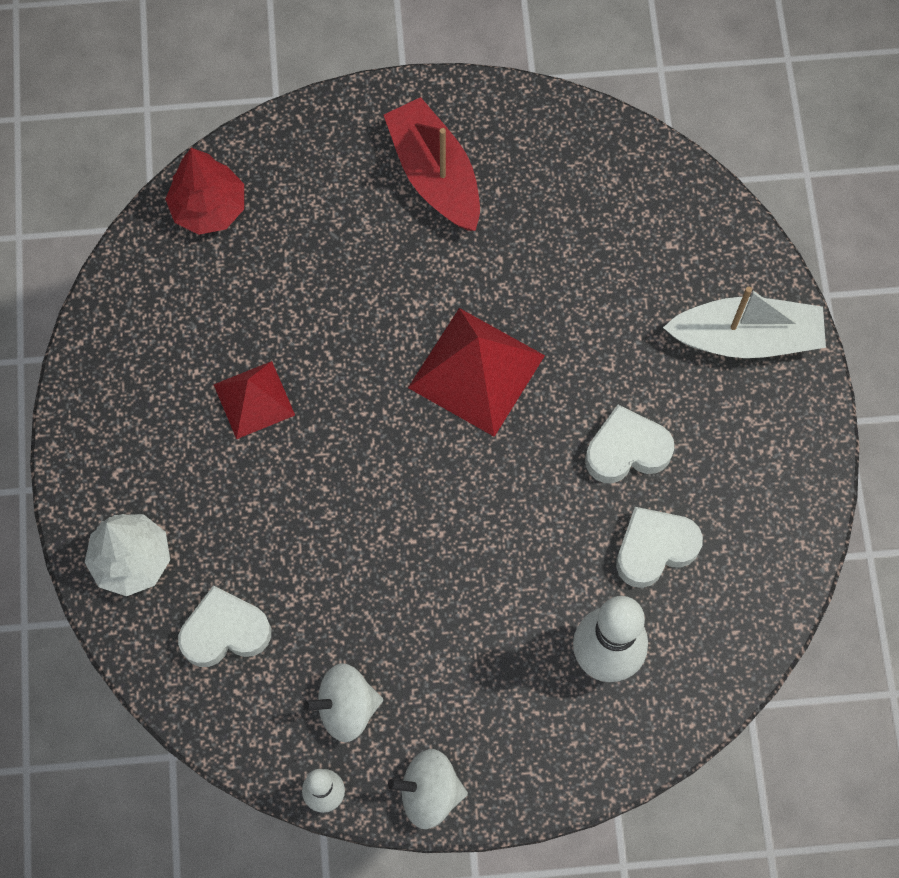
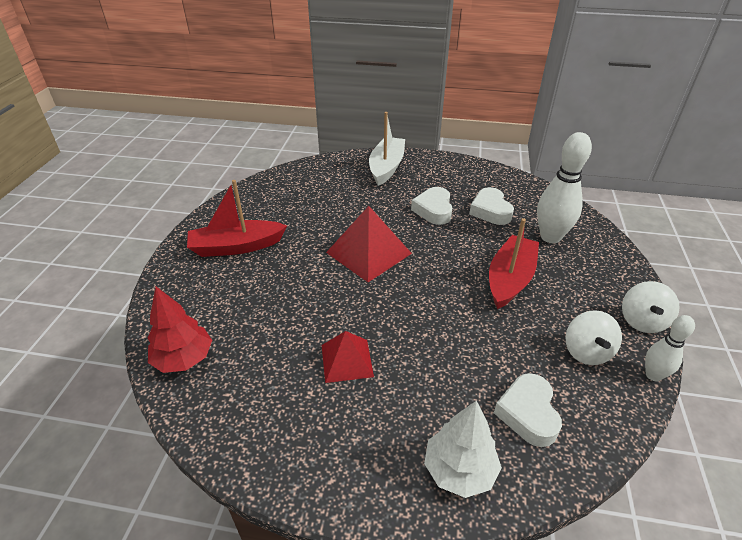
camera: 75 degrees left, 30 degrees down
(472, 595) = (510, 279): none -> red boat

